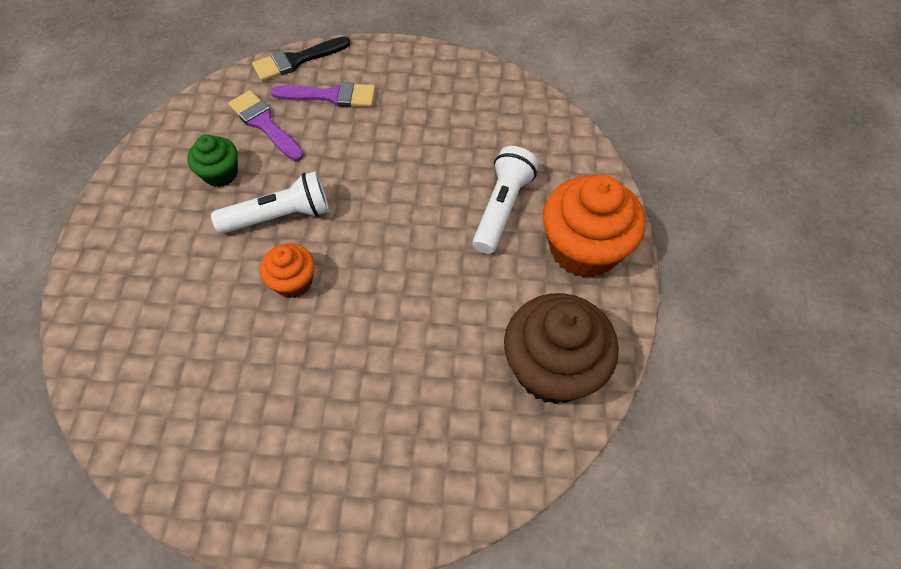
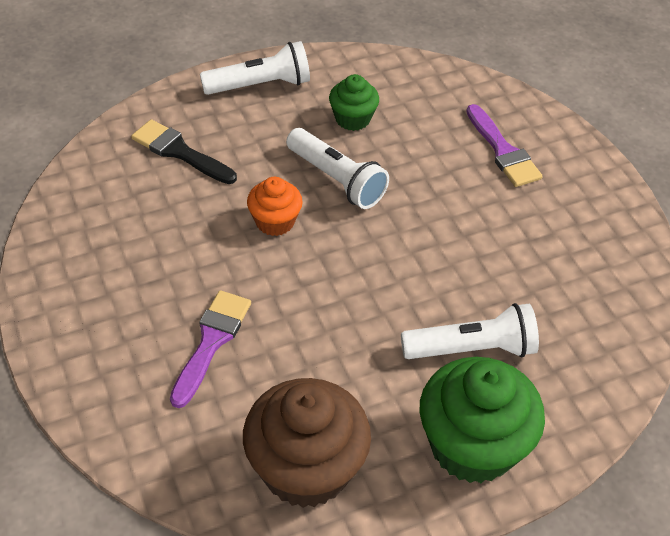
camera: 60 degrees right, 10 degrees down
(123, 223) = (260, 85): none -> white flashlight
(264, 124) = (430, 120): purple brush -> purple brush (211, 342)
(296, 60) = (525, 106): black brush -> black brush (179, 152)
(583, 249) = (472, 445): orange cupcake -> green cupcake

